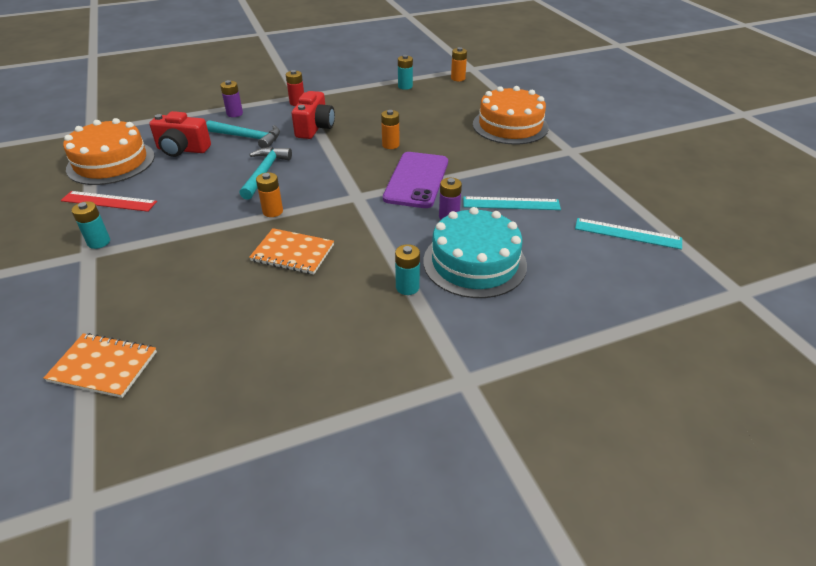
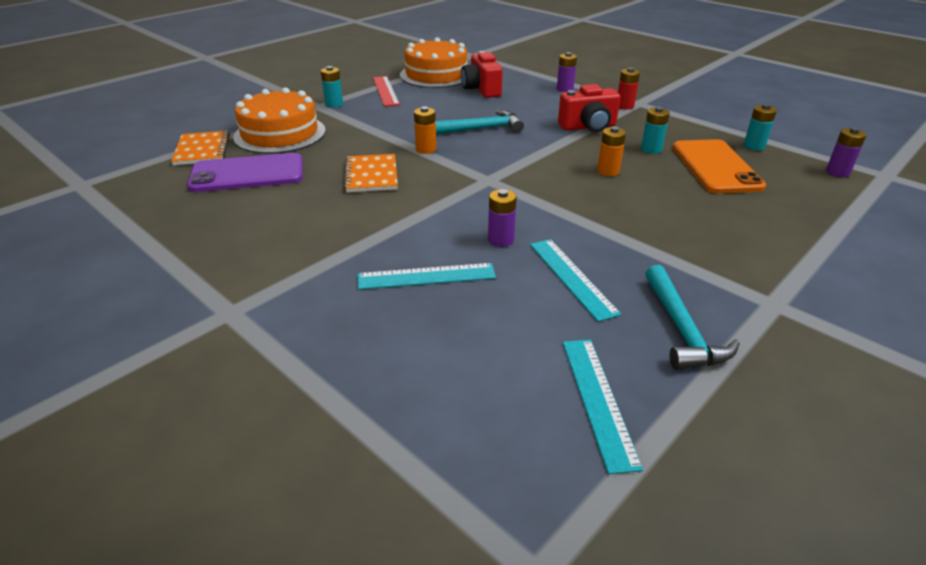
camera: 65 degrees right, 5 degrees down
(248, 137) = (532, 106): turquoise hammer -> turquoise hammer (681, 328)
(407, 287) = (357, 244): turquoise battery -> turquoise battery (651, 149)
(416, 180) = (554, 203): purple phone -> purple phone (247, 174)
(419, 108) = (716, 167): none -> orange phone
(458, 78) = (837, 172): orange battery -> purple battery
(474, 262) = (426, 276): turquoise cake -> turquoise ruler
(510, 126) = (770, 237): orange cake -> orange cake (280, 134)

